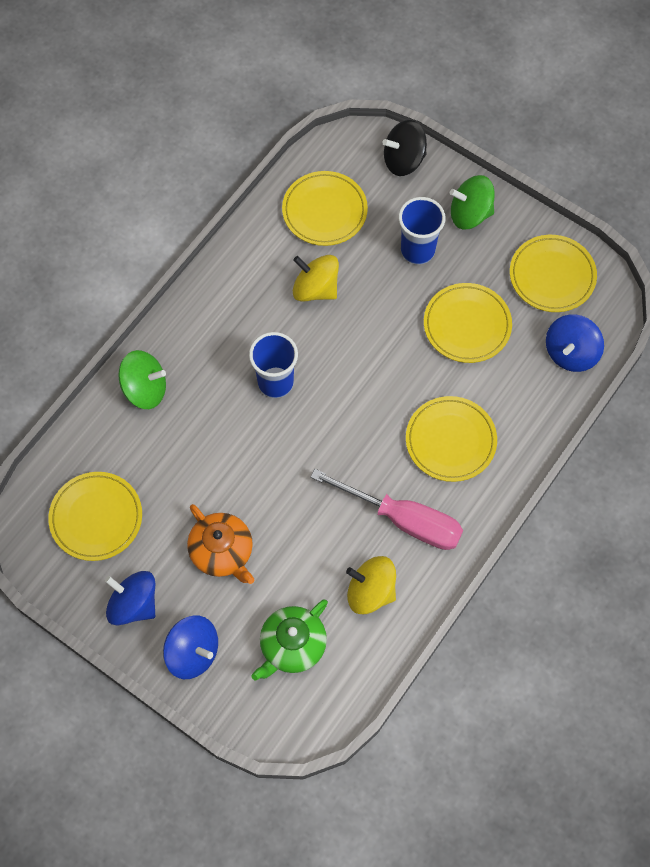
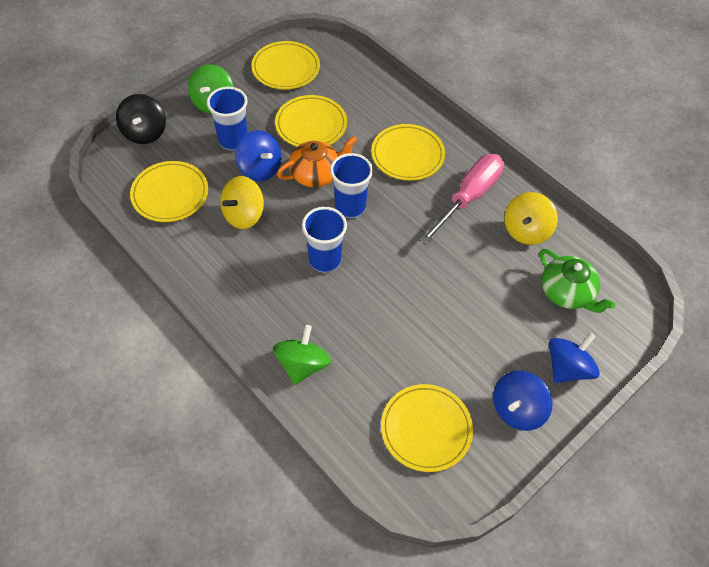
camera: 80 degrees left, 10 degrees down
(222, 552) = (476, 329): orange teapot -> orange teapot (316, 174)
(354, 393) = (350, 207): none -> blue cup
(571, 353) = (353, 72): blue spinning top -> blue spinning top (260, 169)

